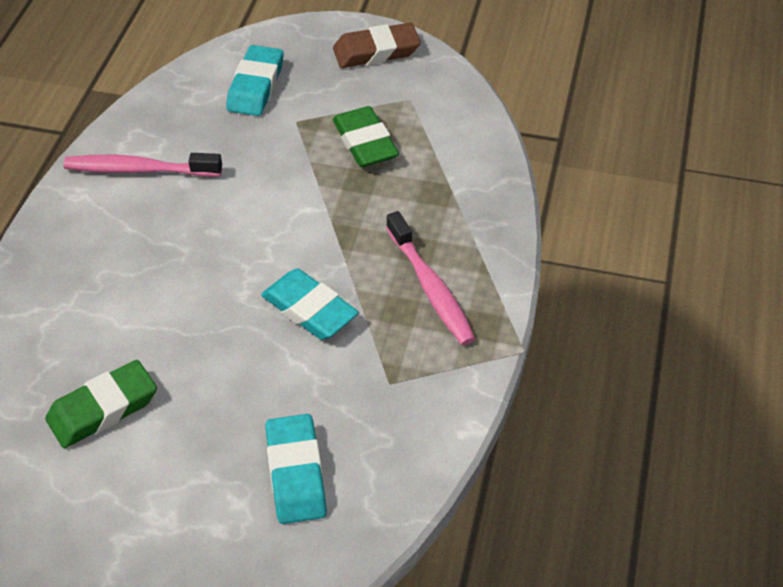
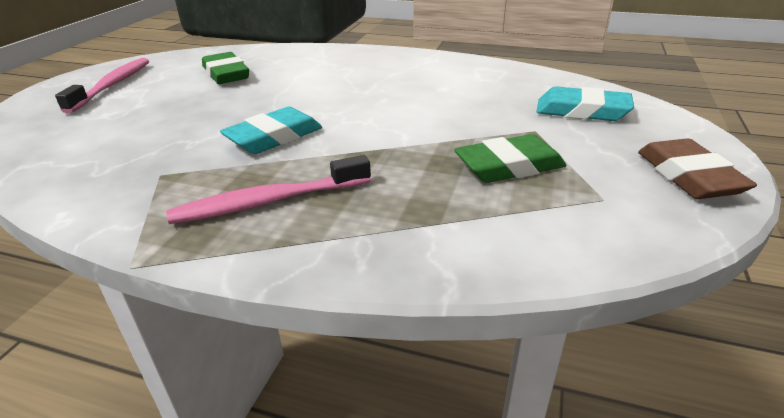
camera: 95 degrees right, 15 degrees down
(139, 170) = (456, 73): pink toothbrush -> pink toothbrush (113, 85)
(296, 473) = (107, 133): turquoise eraser -> none

